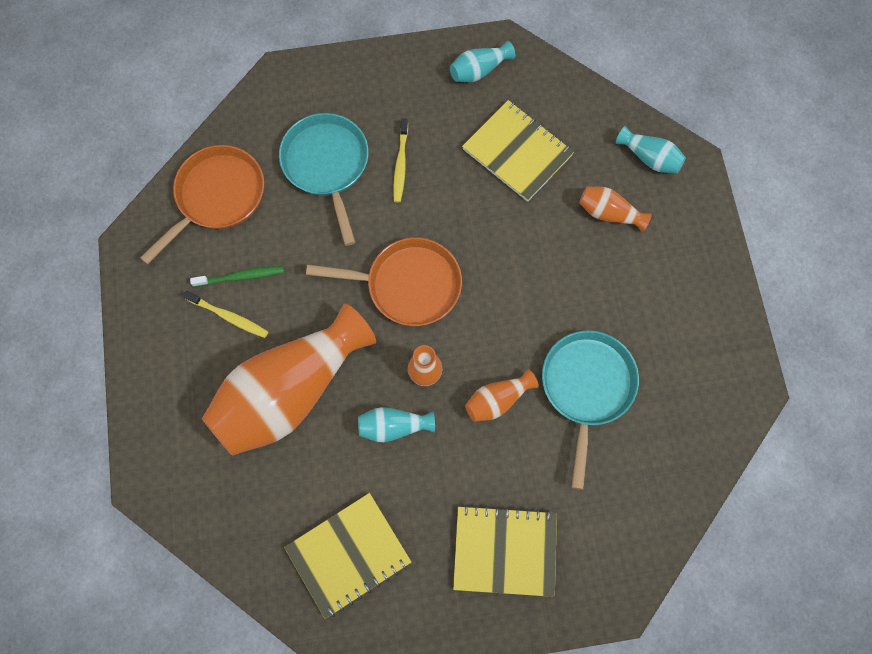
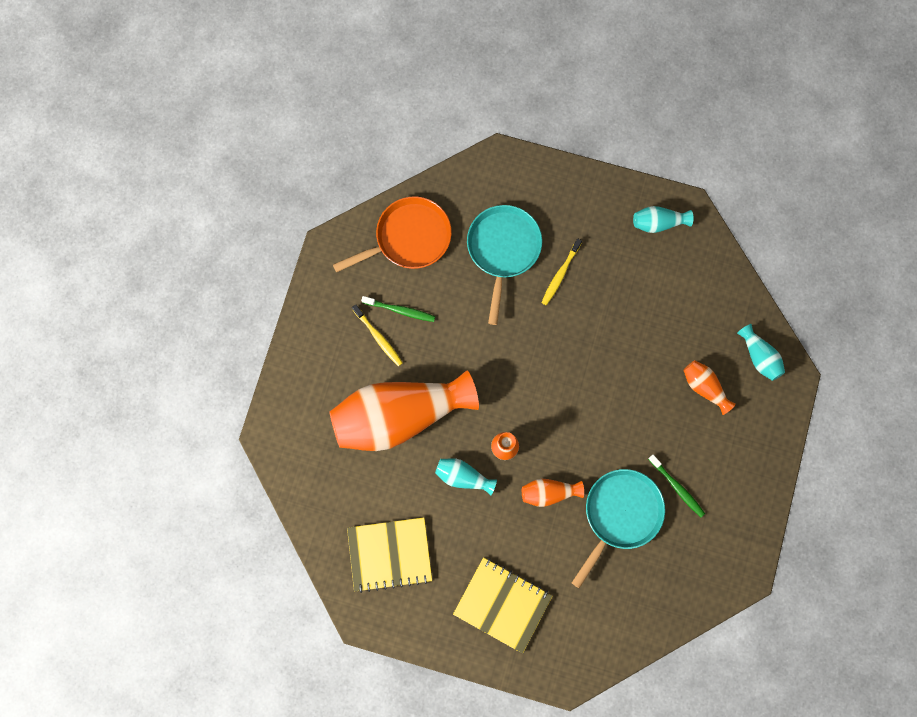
camera: 25 degrees right, 5 degrees up
(408, 285) = (522, 374): orange pan -> none
(517, 152) = (656, 305): yellow notebook -> none
(633, 330) = (677, 487): none -> green toothbrush

